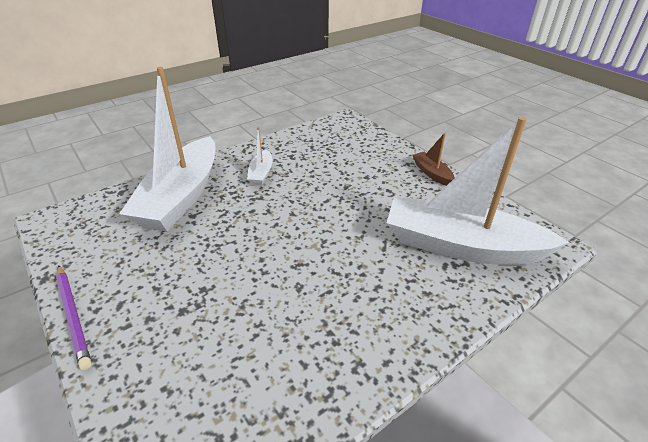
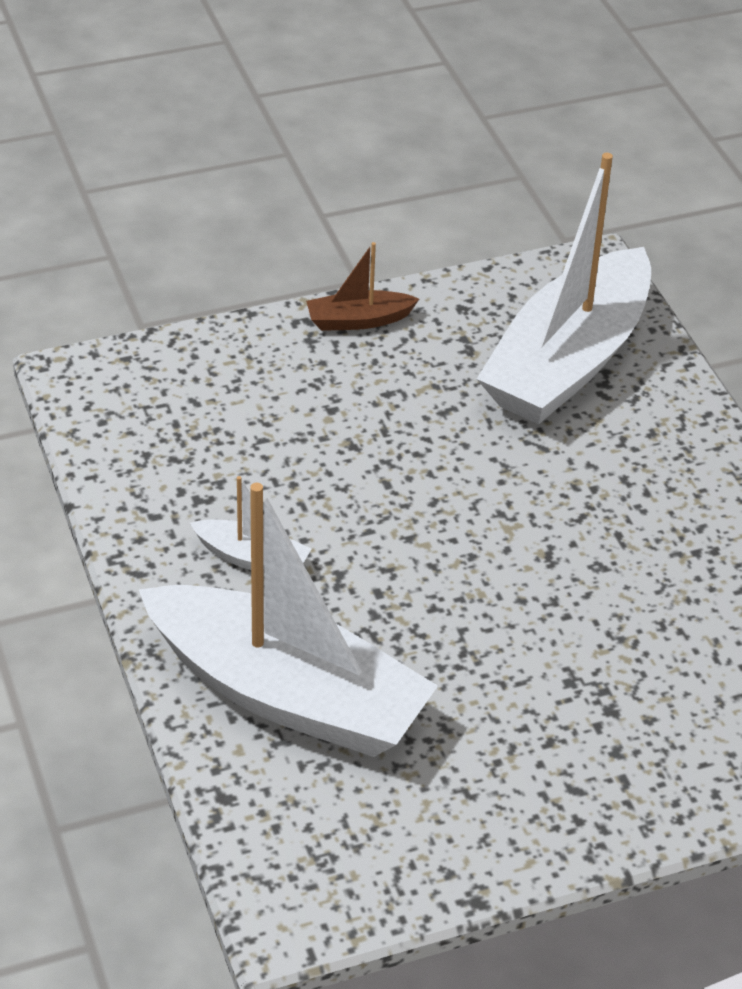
camera: 75 degrees left, 5 degrees up
(73, 316) = (585, 848): purple pencil -> none

